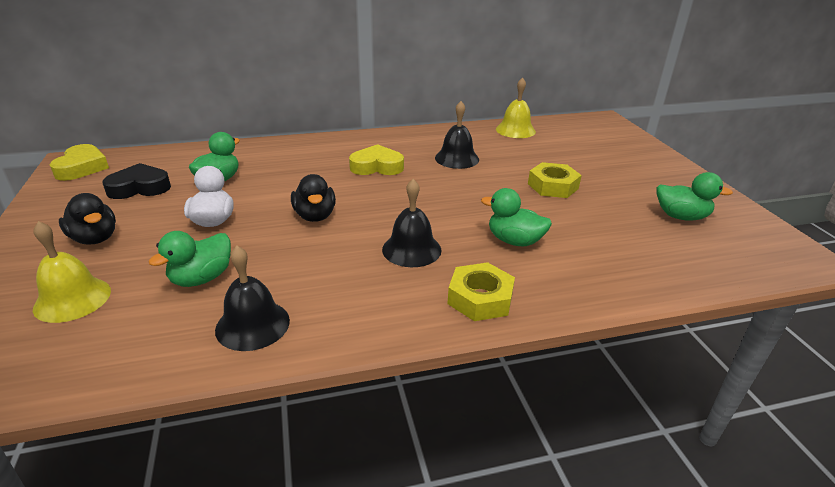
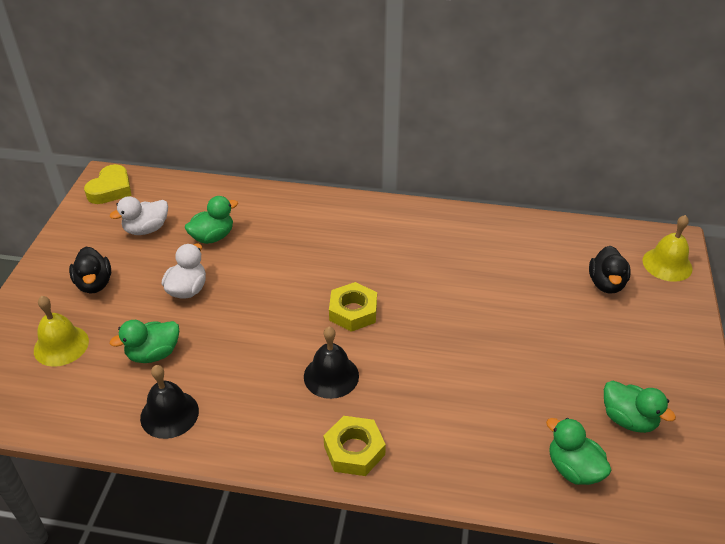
camera: 25 degrees right, 10 degrees up
(140, 187) = (146, 229): black heart -> white duck
(315, 216) = (271, 308): black duck -> black duck (606, 284)
(377, 166) = (362, 256): yellow heart -> none
(457, 158) = (450, 265): black bell -> none
(514, 241) = (430, 396): green duck -> green duck (573, 469)
(515, 130) = (547, 235): yellow bell -> yellow bell (667, 264)
(553, 186) = (523, 335): yellow nut -> yellow nut (353, 311)

